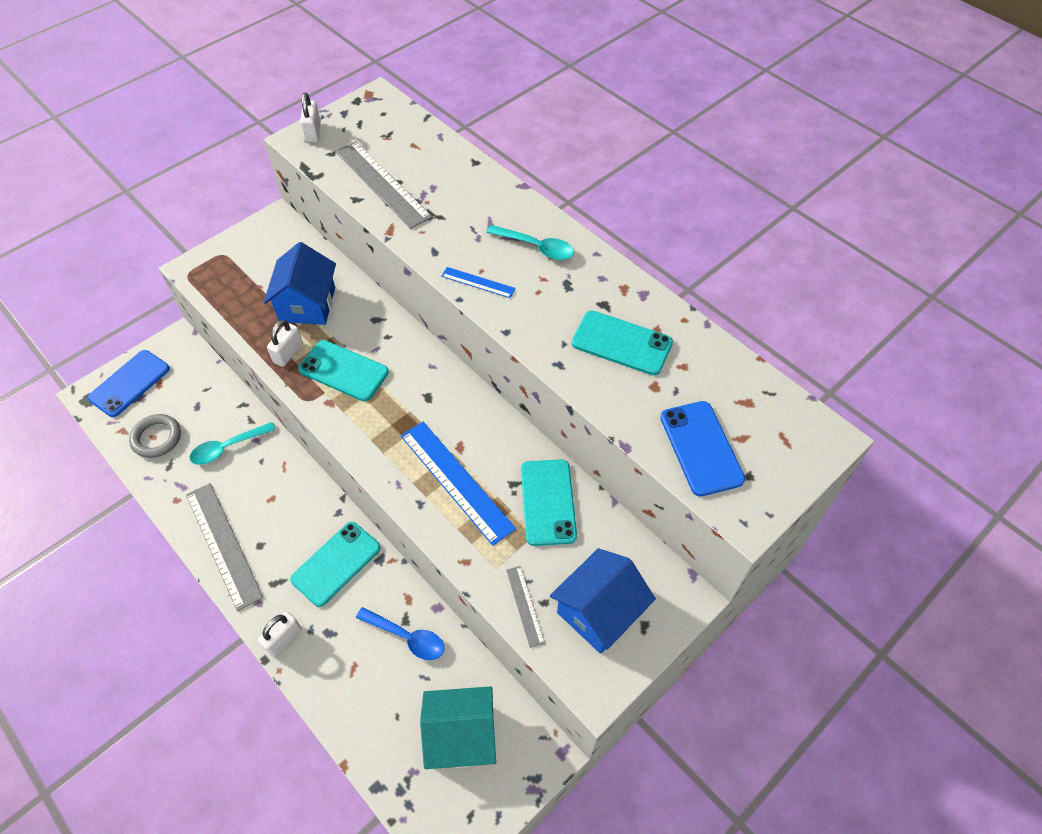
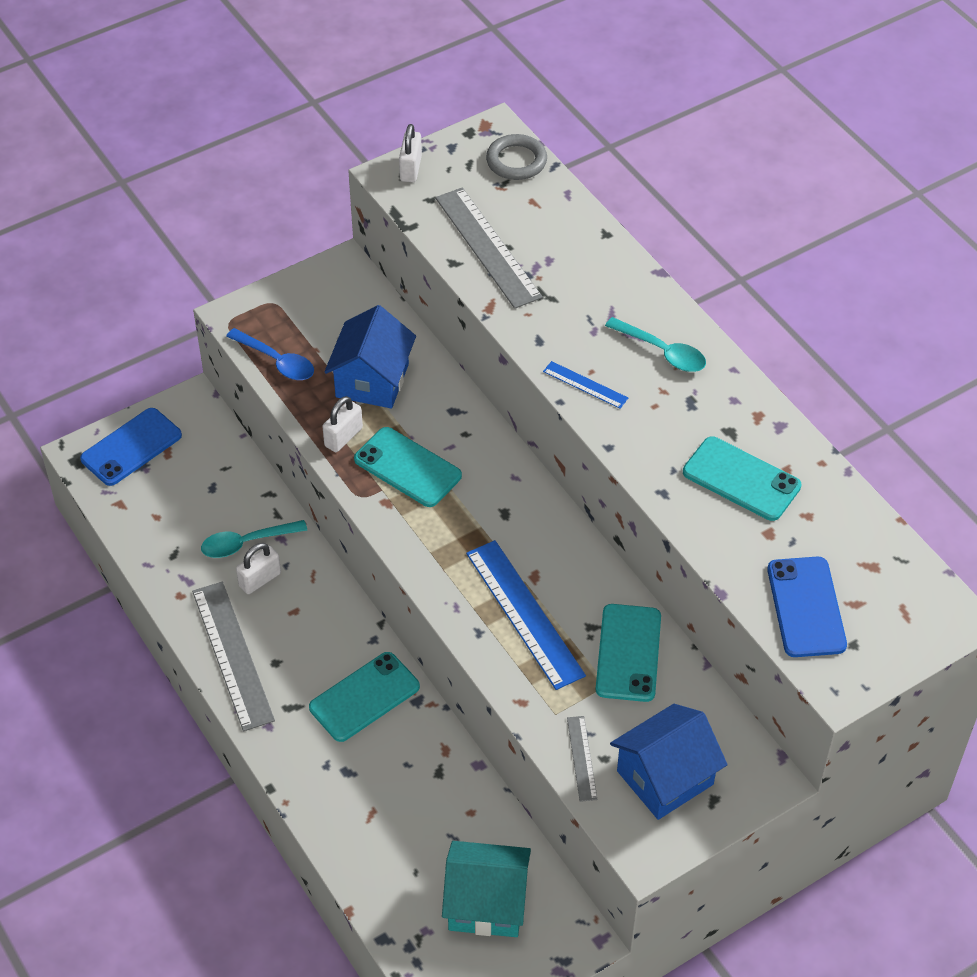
camera: 10 degrees right, 5 degrees down
(156, 438) = (161, 519): grey ring -> grey ring (516, 161)
(283, 639) = (294, 770): white padlock -> white padlock (260, 580)
(407, 637) = (438, 791): blue spoon -> blue spoon (277, 361)

